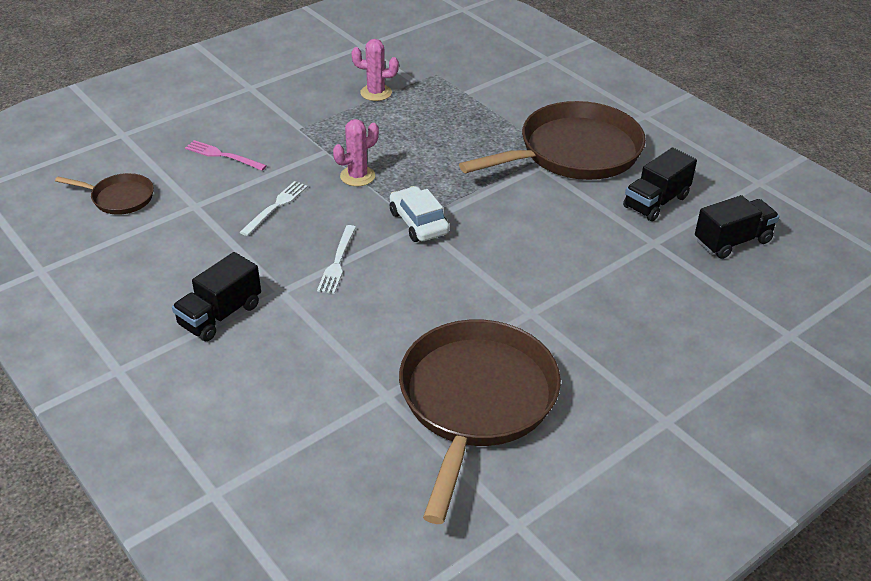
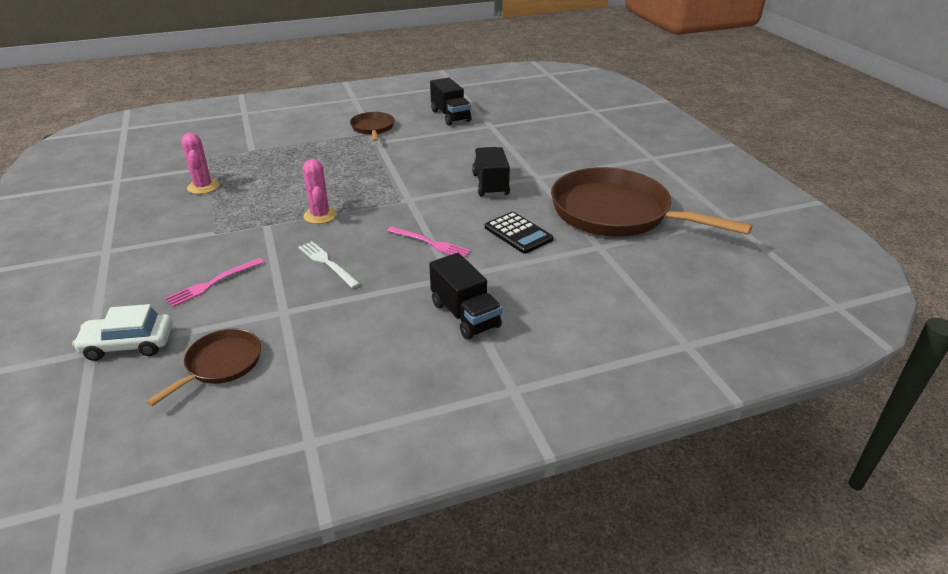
camera: 70 degrees left, 5 degrees down
(337, 261) = (430, 243): white fork -> pink fork
(376, 93) = (203, 187): pink cactus -> pink cactus turned 45 degrees counterclockwise
(386, 322) = (518, 233): none -> black calculator
(418, 223) = (407, 199): white car -> white car (129, 344)
(573, 152) = (373, 128): brown pan -> brown pan, size x0.47
(732, 241) = (505, 105): black truck -> black truck (490, 184)

